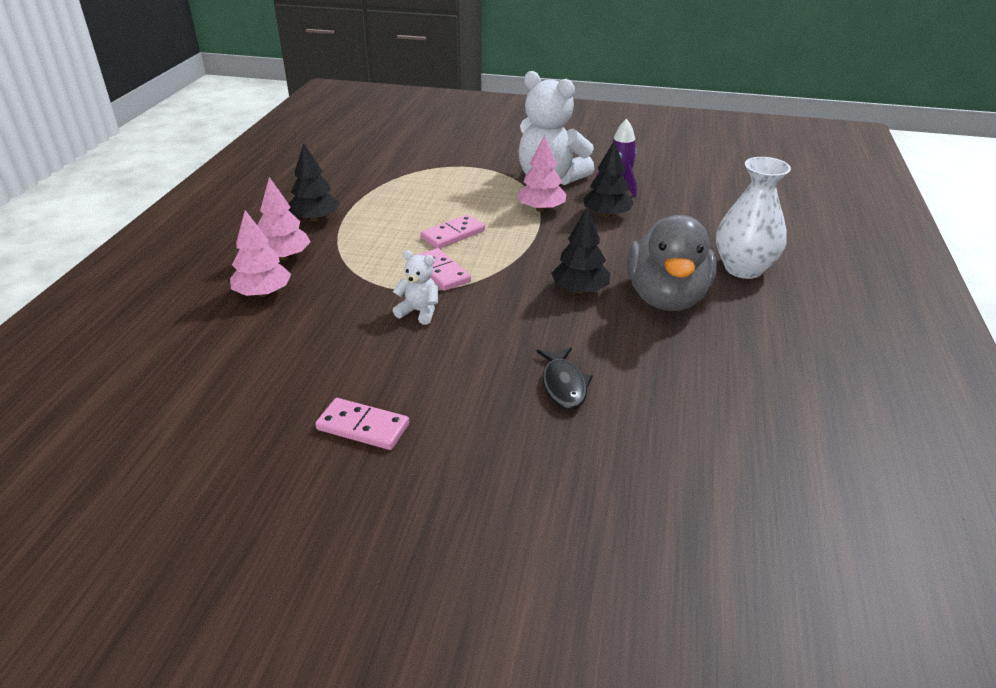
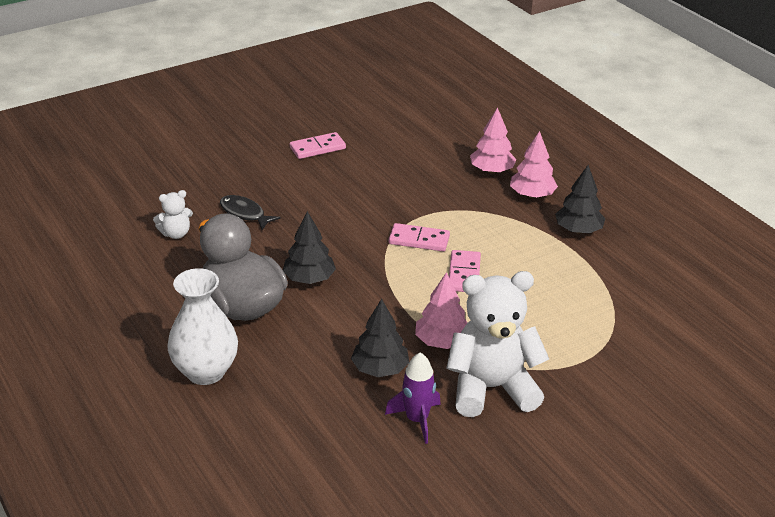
camera: 135 degrees right, 0 degrees up
(419, 312) = (386, 209): white teddy bear -> white teddy bear (176, 234)

